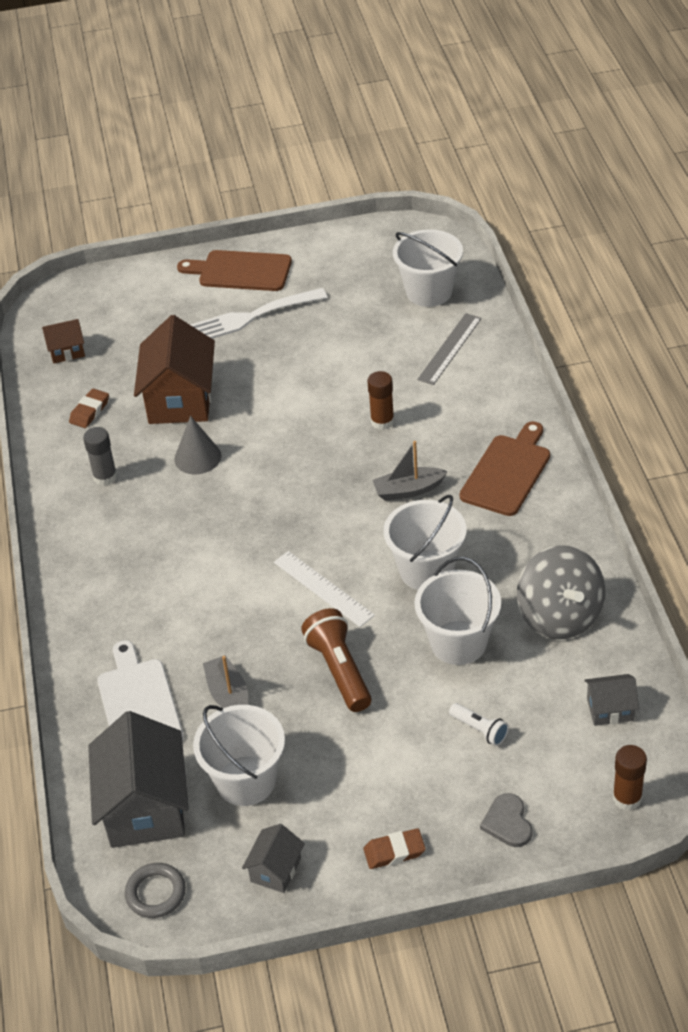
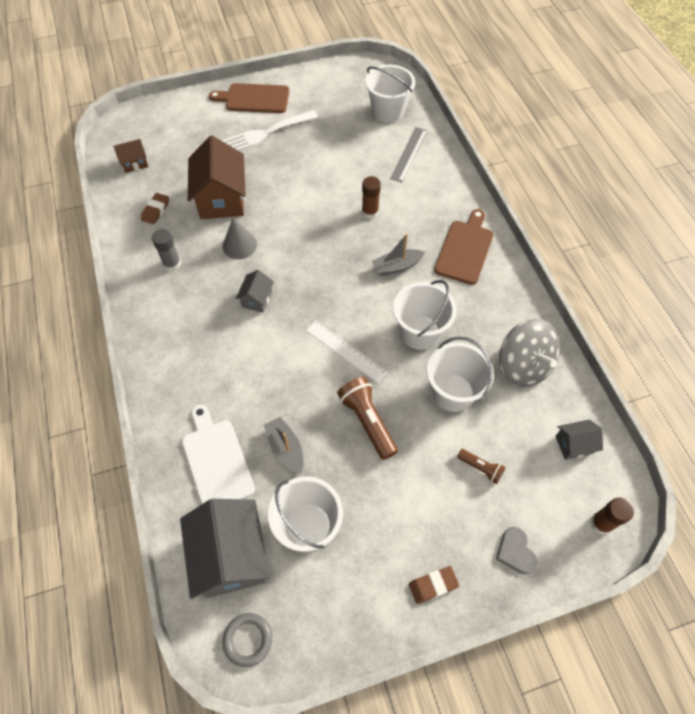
camera: 10 degrees left, 15 degrees up
(275, 870) = (342, 610): grey house -> grey house (257, 299)
(479, 730) = (480, 468): white flashlight -> brown flashlight

